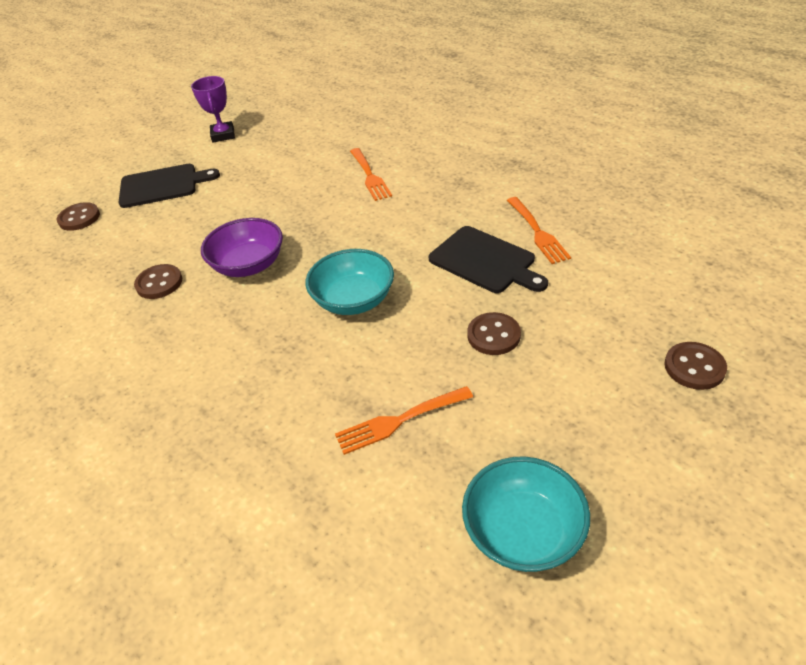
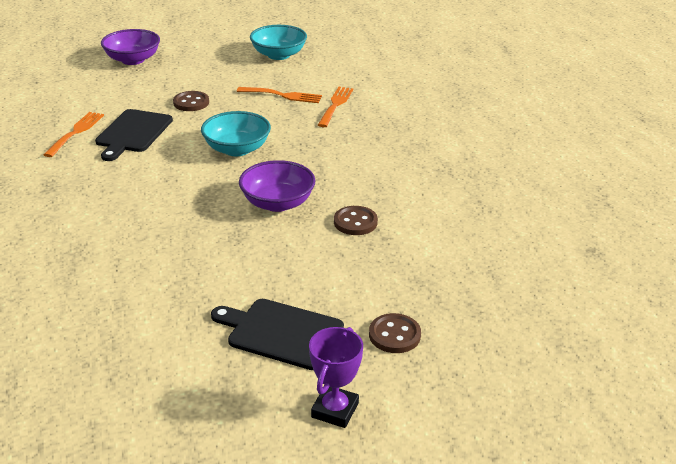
camera: 150 degrees left, 10 degrees down
(223, 135) = (147, 381): purple trophy -> purple trophy (335, 410)
(369, 176) = (96, 230): orange fork -> orange fork (335, 105)
(485, 261) = (133, 133): black cutting board -> black cutting board turned 150 degrees counterclockwise
(694, 367) = (133, 60): brown button -> purple bowl

